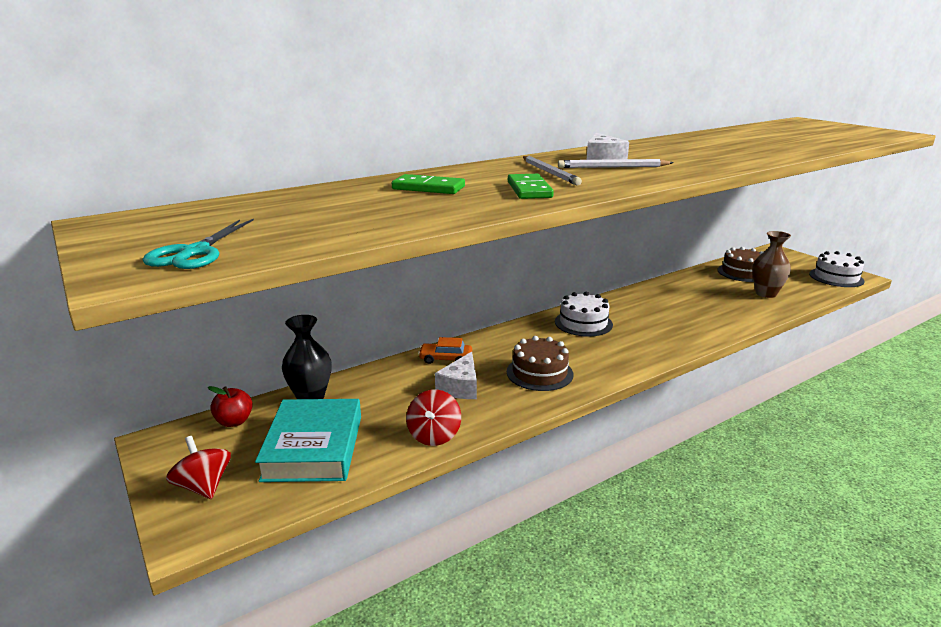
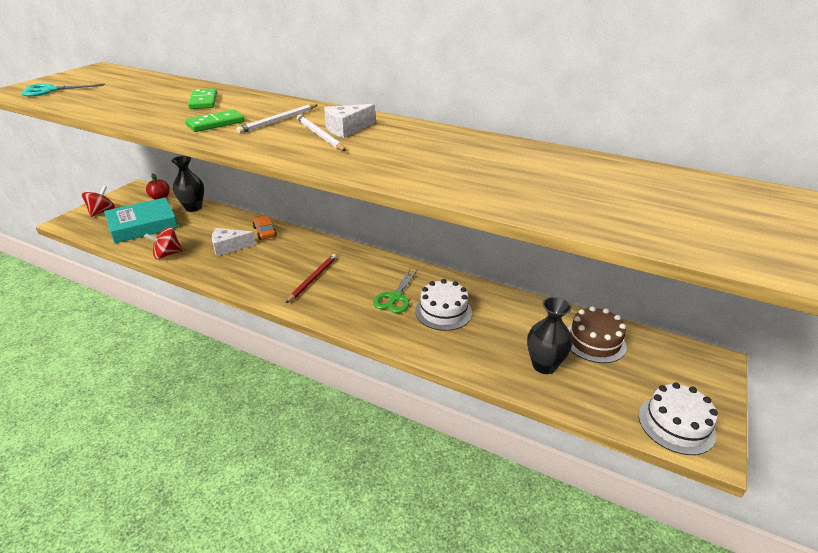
camera: 60 degrees right, 10 degrees up
(539, 373) = (265, 270): brown cake -> none
(580, 351) = (313, 279): none -> red pencil
(583, 323) = (365, 270): white cake -> white cake (443, 311)
(643, 321) = (395, 297): none -> green scissors
(765, 294) = (544, 365): brown vase -> black vase

